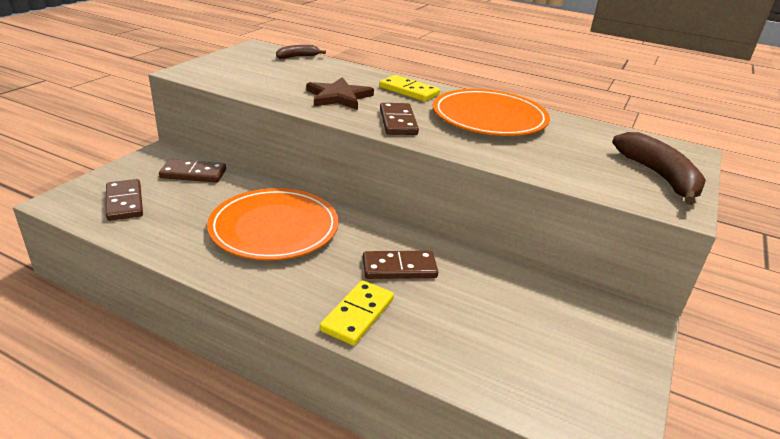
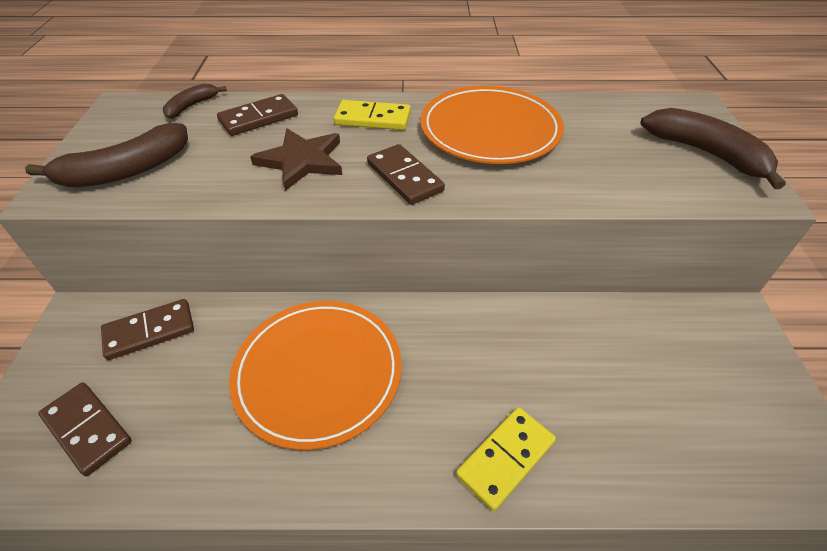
camera: 25 degrees left, 15 degrees up
(231, 73) = (126, 171): none -> brown banana
(357, 315) = (505, 458): yellow domino -> yellow domino turned 45 degrees clockwise
(399, 268) = (495, 362): brown domino -> brown domino (259, 118)

